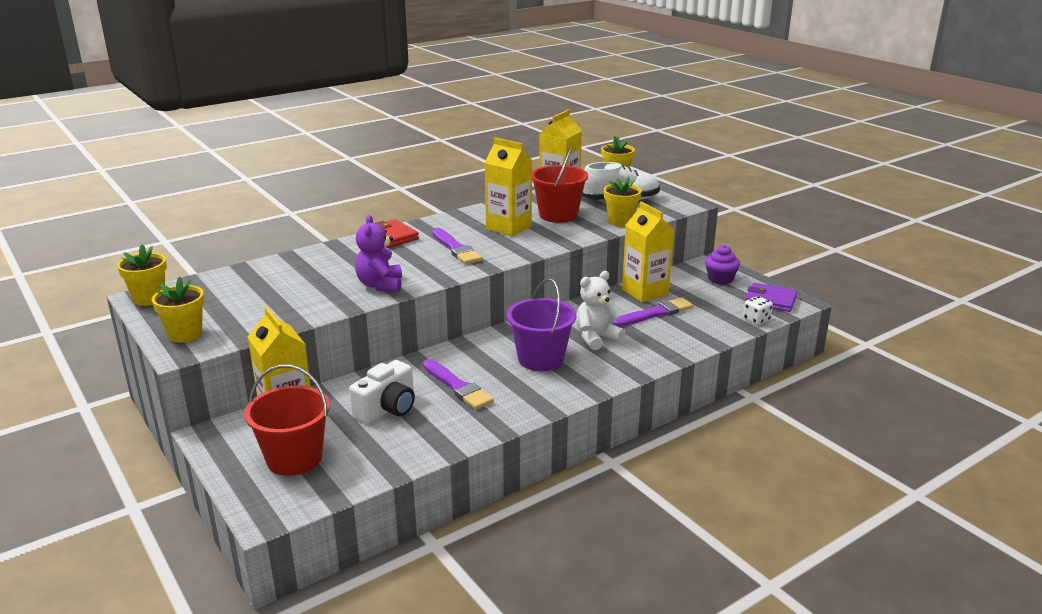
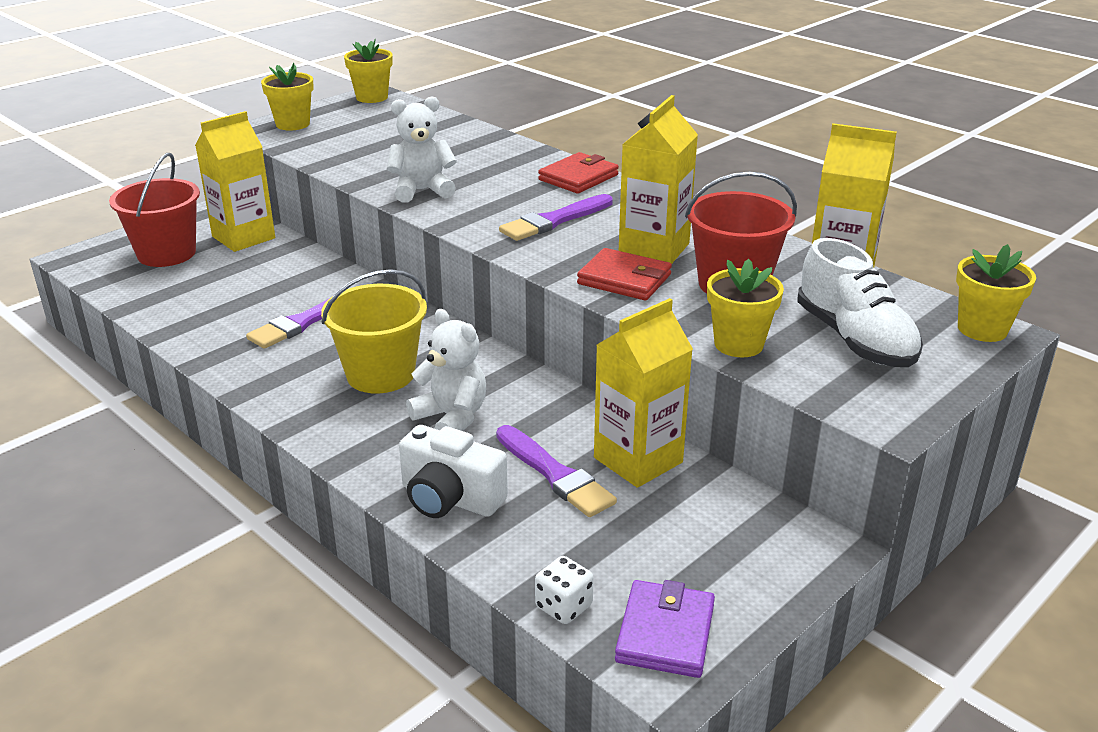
camera: 80 degrees right, 5 degrees up
(380, 285) = (422, 191): purple teddy bear -> white teddy bear
(387, 409) = (256, 286): white camera -> white camera (450, 498)
(541, 359) = (380, 374): purple bucket -> yellow bucket
(543, 238) = (624, 279): none -> red wallet
(720, 279) = (742, 557): purple cupcake -> none

